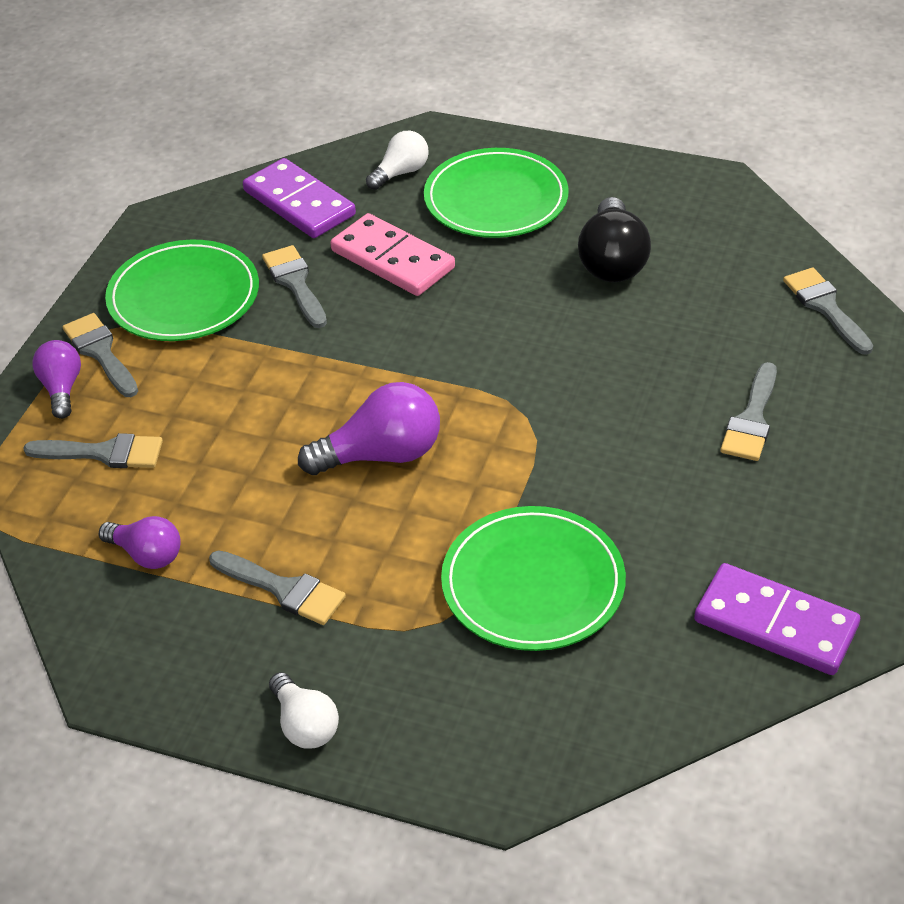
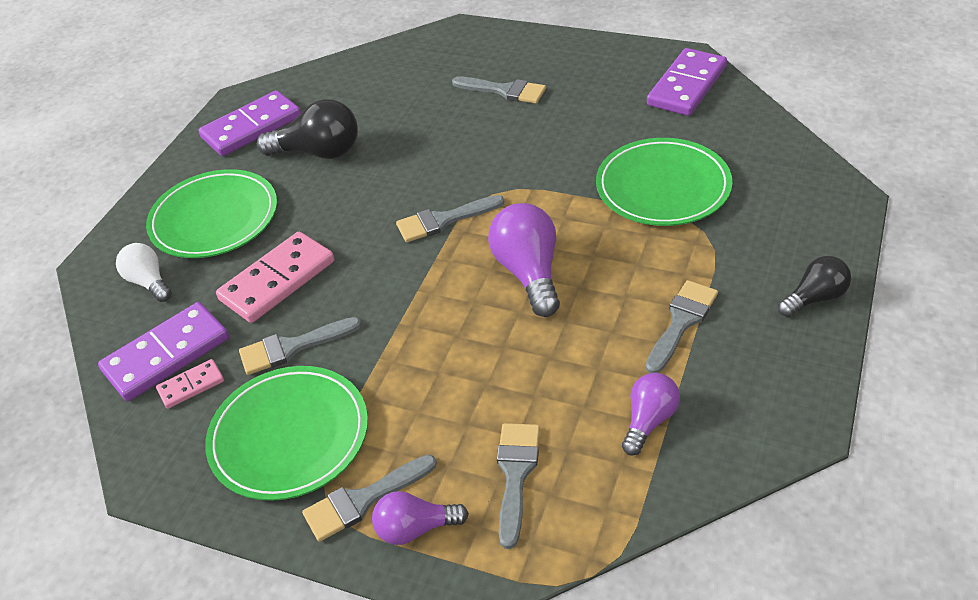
camera: 85 degrees left, 0 degrees up
(257, 225) = (191, 386): none -> pink domino
(304, 724) = (815, 298): white light bulb -> black light bulb
(663, 200) = (251, 127): none -> purple domino
(825, 307) = (396, 58): grey brush -> grey brush (443, 220)

